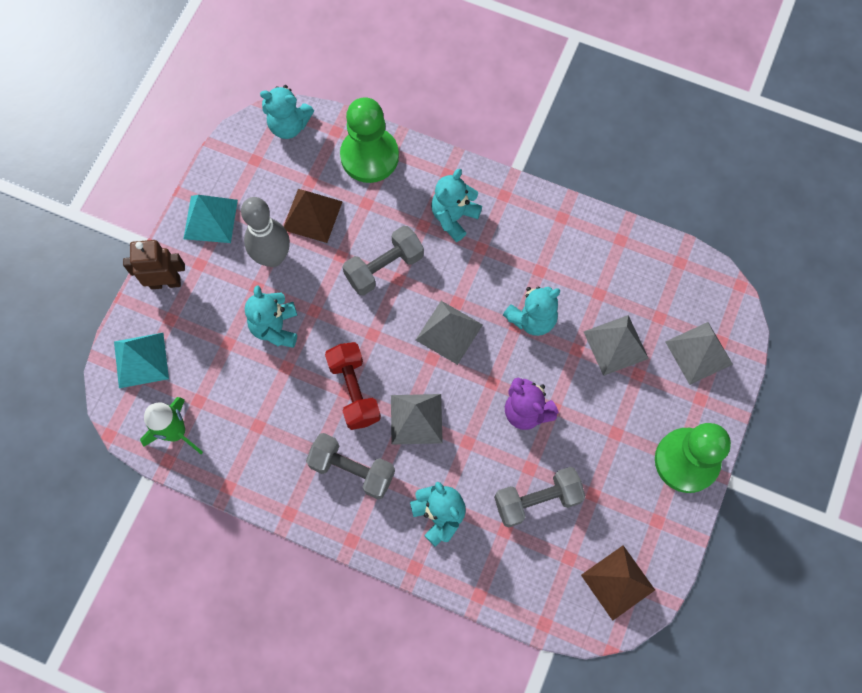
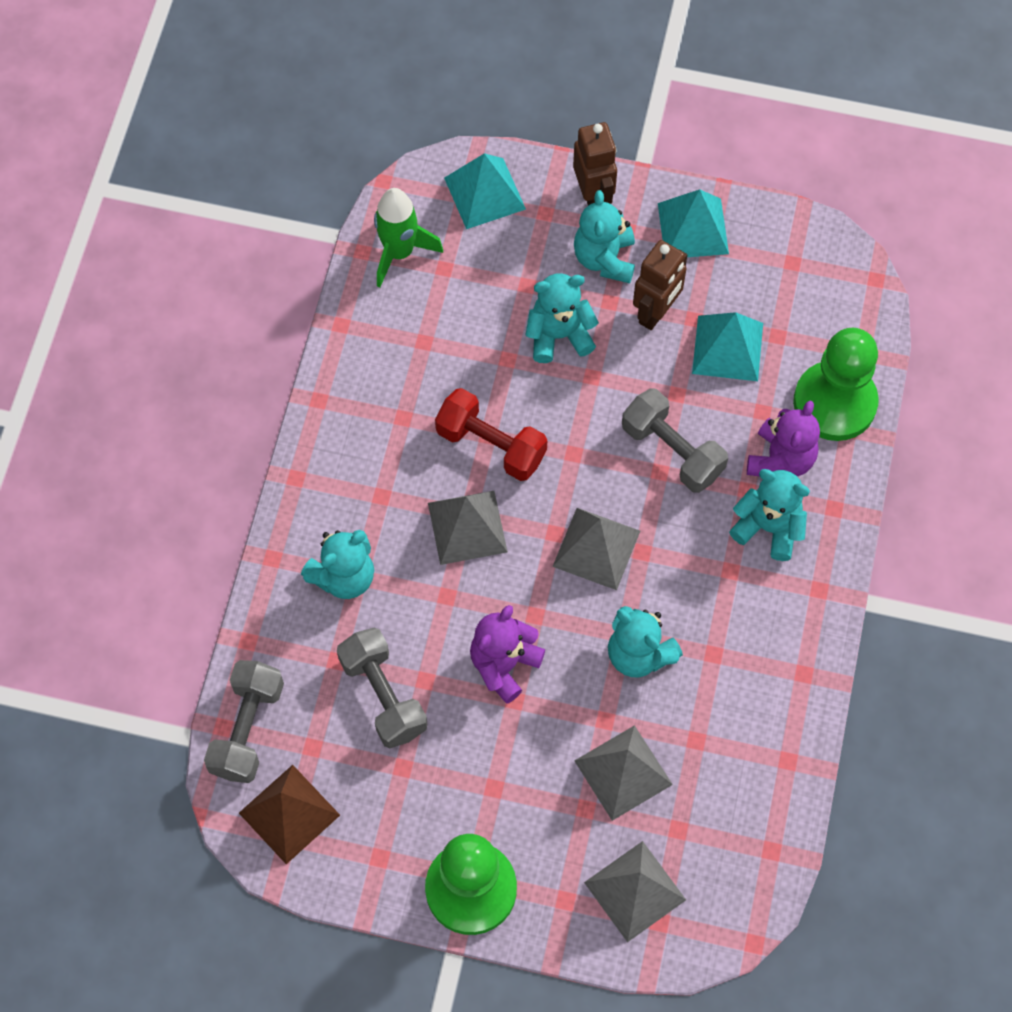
camera: 80 degrees right, 5 degrees down
(273, 257) = (656, 313): grey bowling pin -> brown robot
(289, 125) = (855, 293): turquoise teddy bear -> turquoise teddy bear (604, 259)
(312, 215) = (727, 348): brown pyramid -> turquoise pyramid
(352, 469) = (386, 462): grey dumbbell -> grey dumbbell (248, 729)
(354, 391) = (491, 445): red dumbbell -> red dumbbell turned 60 degrees clockwise
(405, 199) = (780, 459): none -> purple teddy bear

